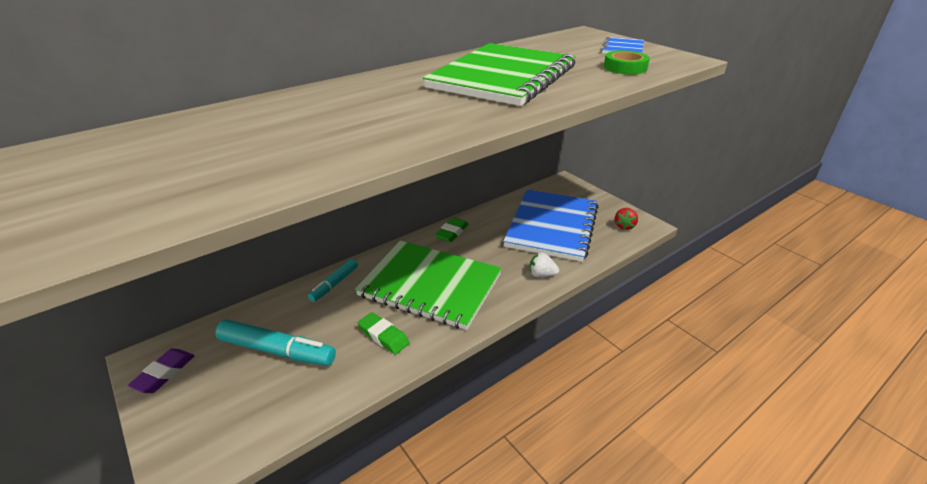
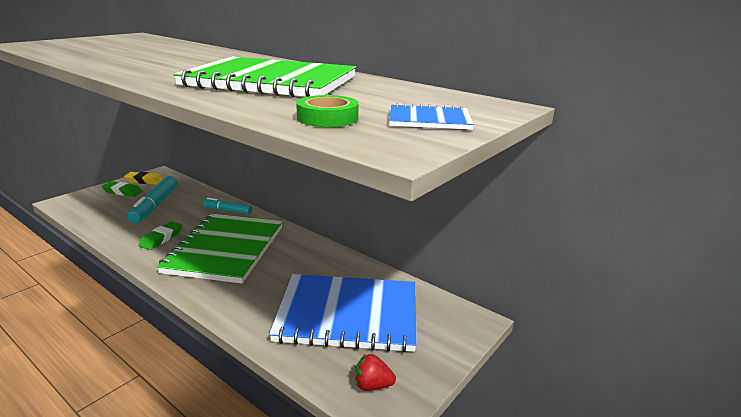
camera: 75 degrees right, 10 degrees down
(164, 373) = (144, 181): purple eraser -> yellow eraser
(452, 232) = (314, 250): green eraser -> green eraser (122, 192)
(541, 275) = (244, 312): white strawberry -> none

